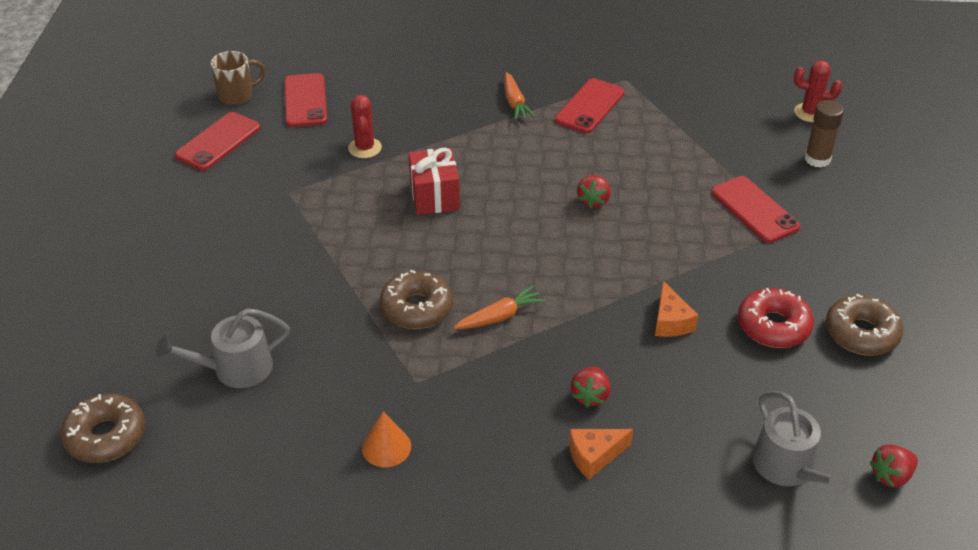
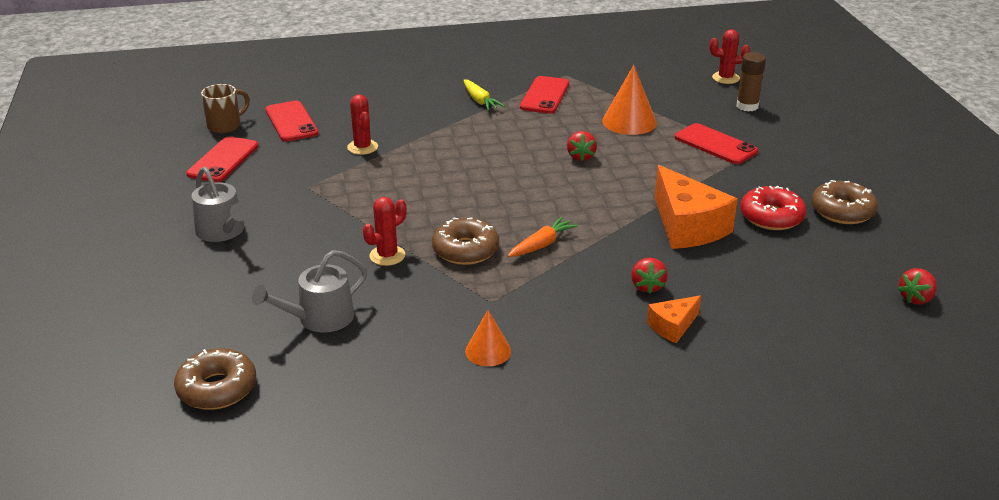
camera: 15 degrees left, 10 degrees down
(333, 300) = (387, 255): none -> red cactus
(434, 196) = (442, 172): red gift -> none
(515, 103) = (480, 101): orange carrot -> yellow carrot
(669, 160) = (629, 121): none -> orange cone
(670, 321) = (687, 226): orange cheese -> orange cheese, size x1.94
(788, 468) = (834, 307): grey watering can -> grey watering can (223, 231)

